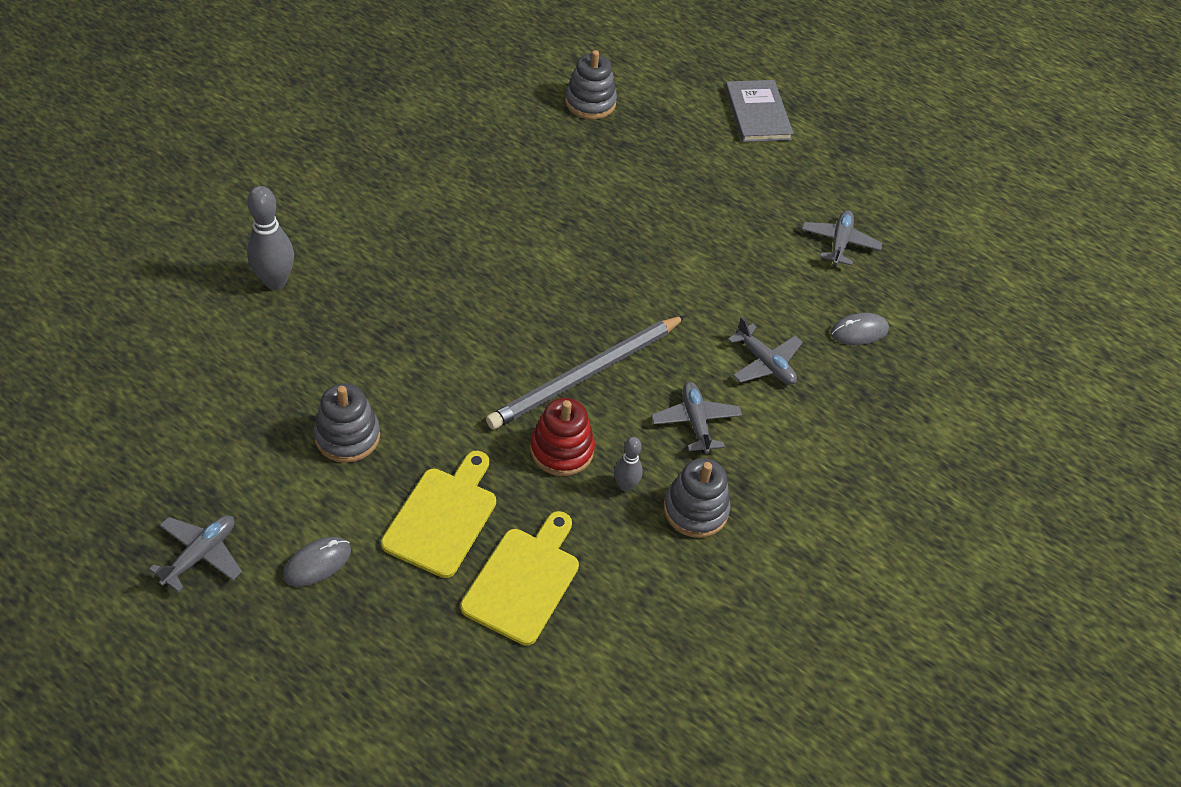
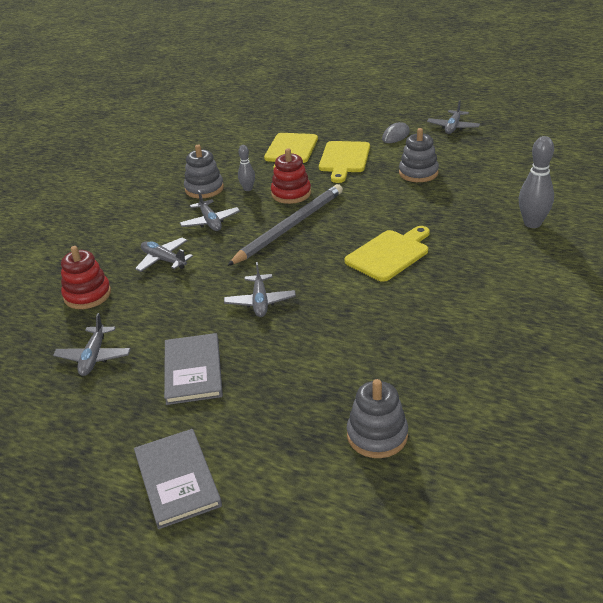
camera: 175 degrees right, 15 degrees down
(479, 286) = (389, 254): none -> yellow cutting board
(655, 262) = (260, 302): none -> grey plane
(738, 200) = (193, 371): none -> grey book
(859, 331) = (87, 295): grey mouse -> red stacking toy

